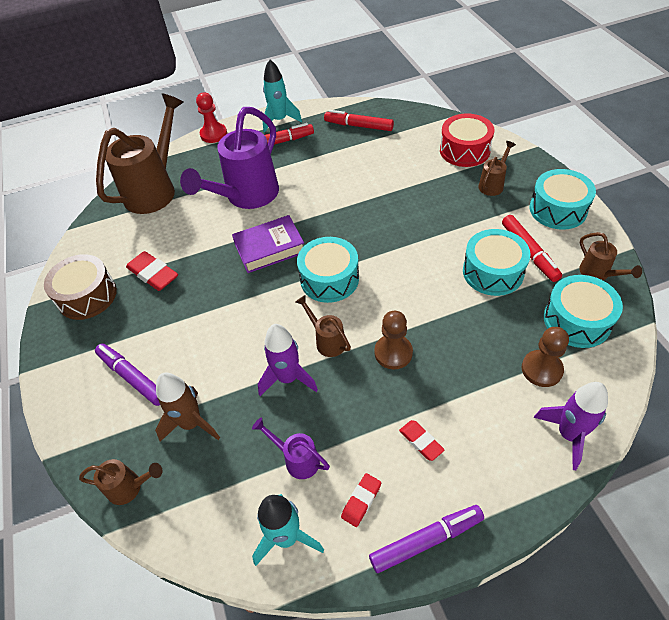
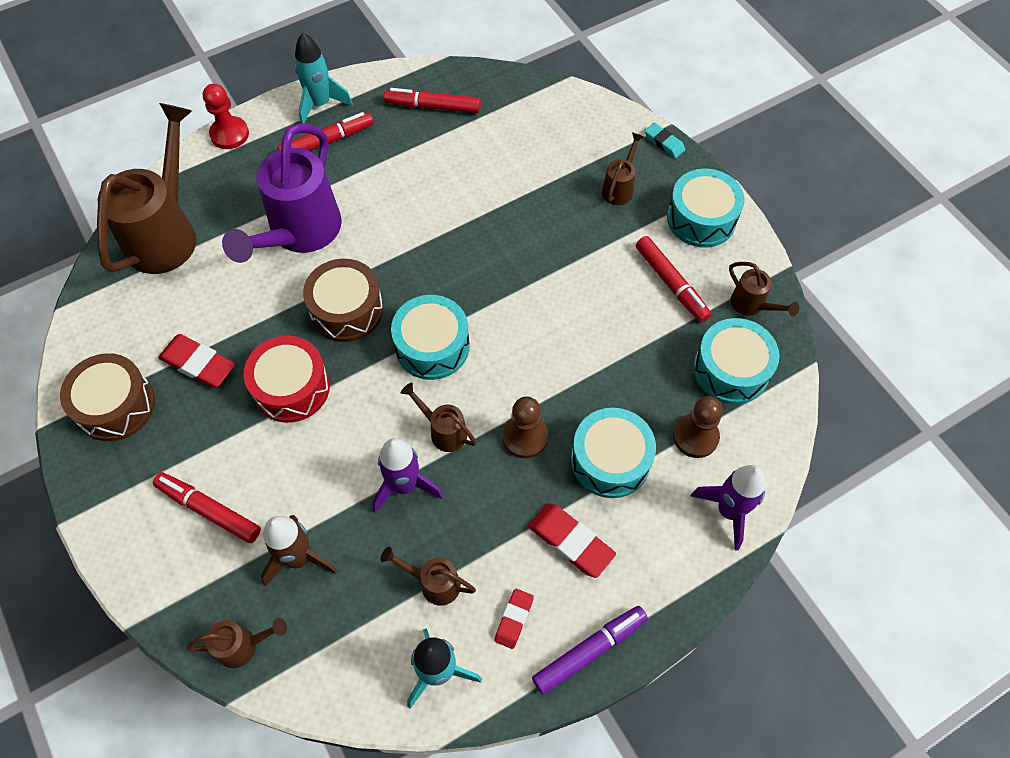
camera: 15 degrees left, 10 degrees up
(132, 377) = (209, 510): purple marker -> red marker
(269, 248) = (347, 310): purple book -> brown drum
(297, 459) = (433, 583): purple watering can -> brown watering can
(421, 441) = (570, 542): red eraser -> red eraser, size x1.65
(464, 150) = (579, 137): red drum -> red drum (291, 387)
(493, 272) = (630, 315): turquoise drum -> turquoise drum (610, 460)
(531, 157) = (664, 143): none -> turquoise eraser

